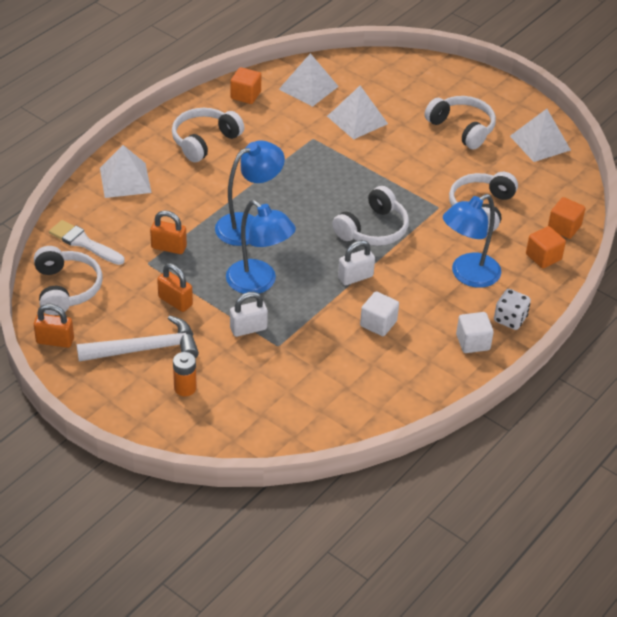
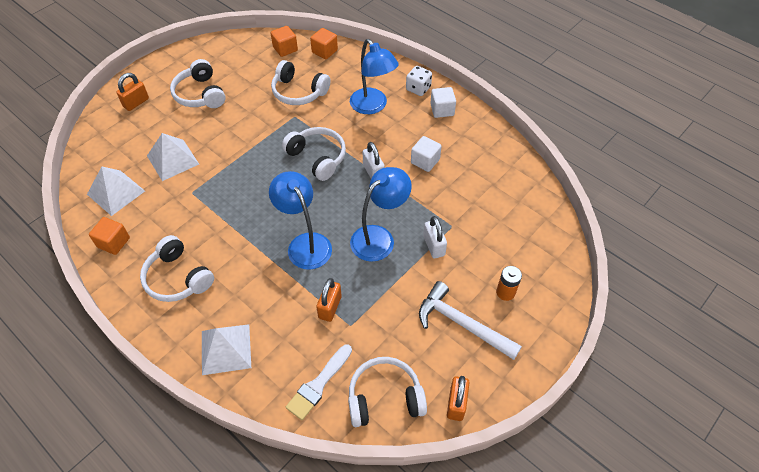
camera: 85 degrees left, 10 degrees up
(145, 349) = (462, 324): white hammer -> white hammer turned 45 degrees counterclockwise
(175, 301) = (402, 301): orange padlock -> orange padlock (136, 103)
(462, 128) = (200, 94): white headphones -> white headphones turned 75 degrees counterclockwise
(540, 143) = (227, 52): white pyramid -> none
(543, 257) = (355, 65): orange cube -> orange cube (285, 49)

